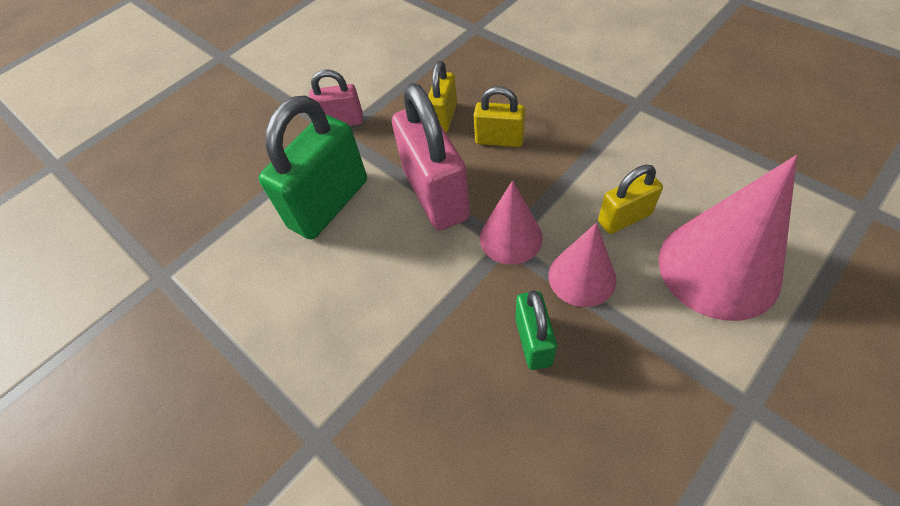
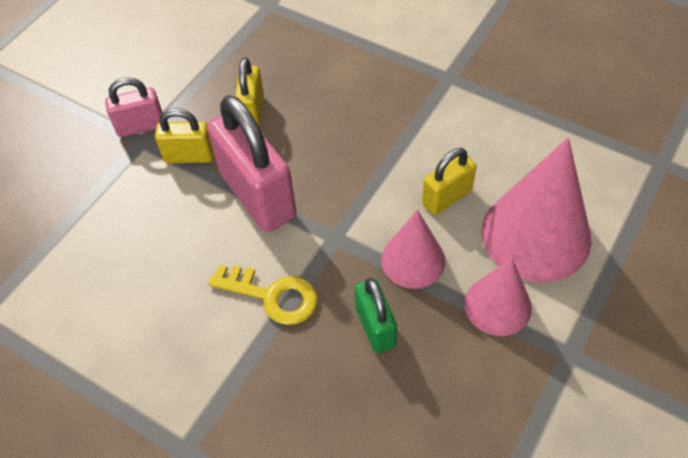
camera: 15 degrees left, 0 degrees up
(329, 204) = (146, 218): green padlock -> none
(434, 294) = (273, 296): none -> yellow key
(499, 140) = (314, 130): yellow padlock -> yellow padlock (189, 156)
(511, 237) = (340, 230): pink cone -> pink cone (498, 305)

